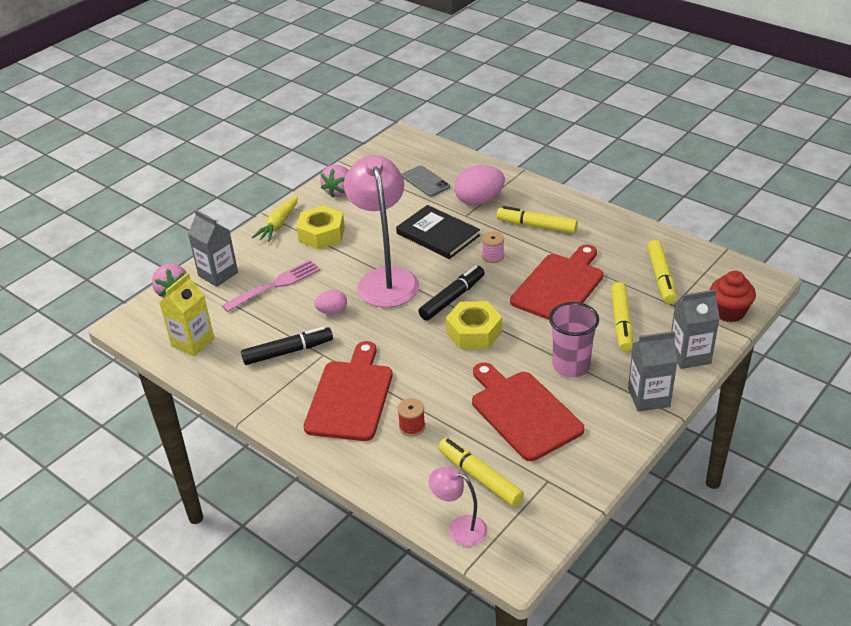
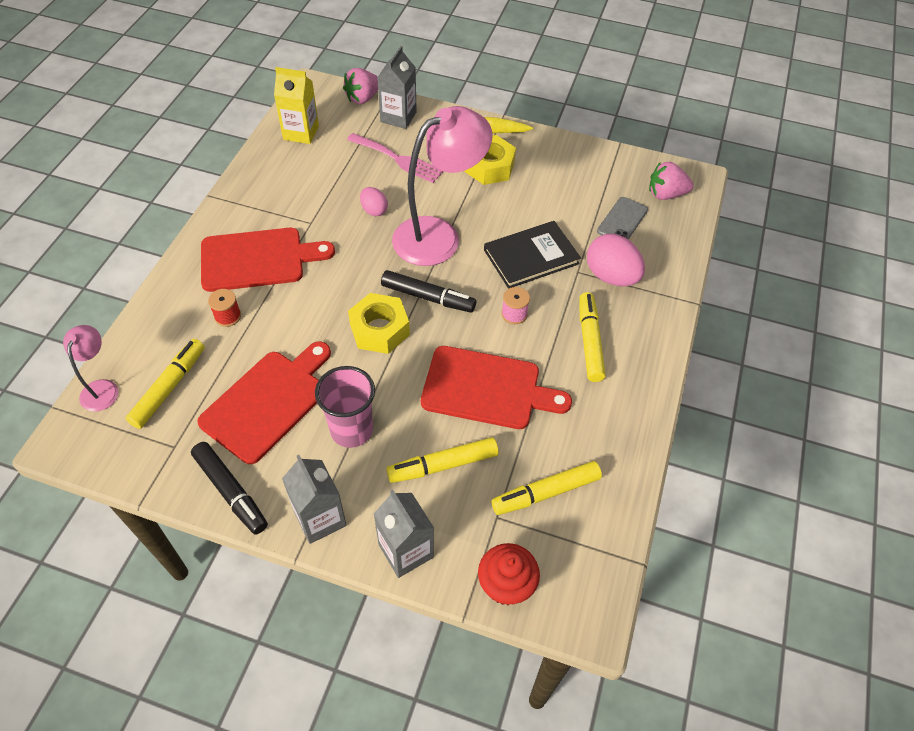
camera: 65 degrees right, 15 degrees up
(288, 352) = (307, 197): black marker -> black marker (231, 491)
(339, 191) = (566, 158): pink strawberry -> pink strawberry (665, 194)
(437, 234) = (531, 256): black book -> black book turned 45 degrees clockwise

